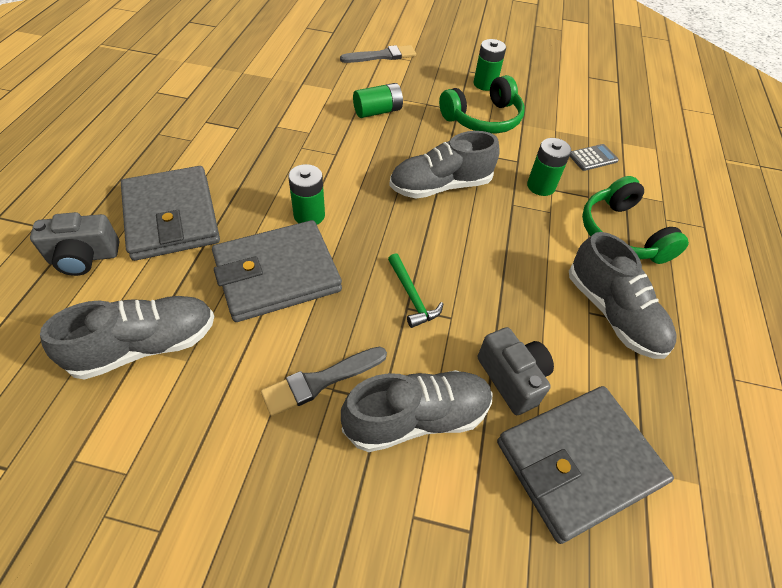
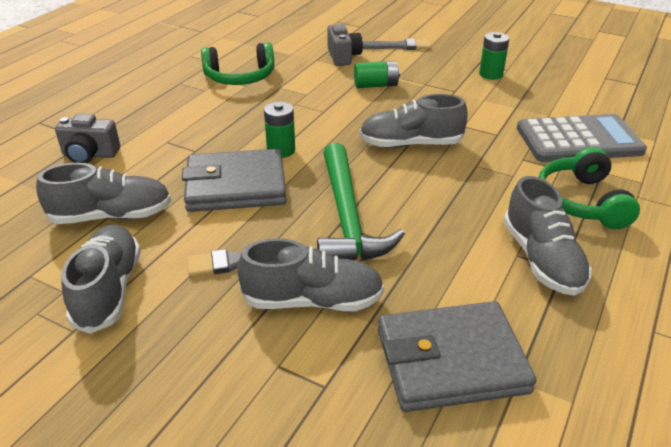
camera: 20 degrees right, 15 degrees down
(171, 217) = (167, 138): grey wallet -> none
(182, 459) = (108, 290): none -> grey shoe
(412, 296) = (347, 217): green hammer -> green hammer, size x2.21
(483, 119) = (476, 100): green headphones -> green headphones (240, 77)
(512, 378) = (415, 289): grey camera -> grey camera (343, 56)
(541, 186) = (512, 155): green battery -> none
(593, 158) = (578, 140): grey calculator -> grey calculator, size x2.46

